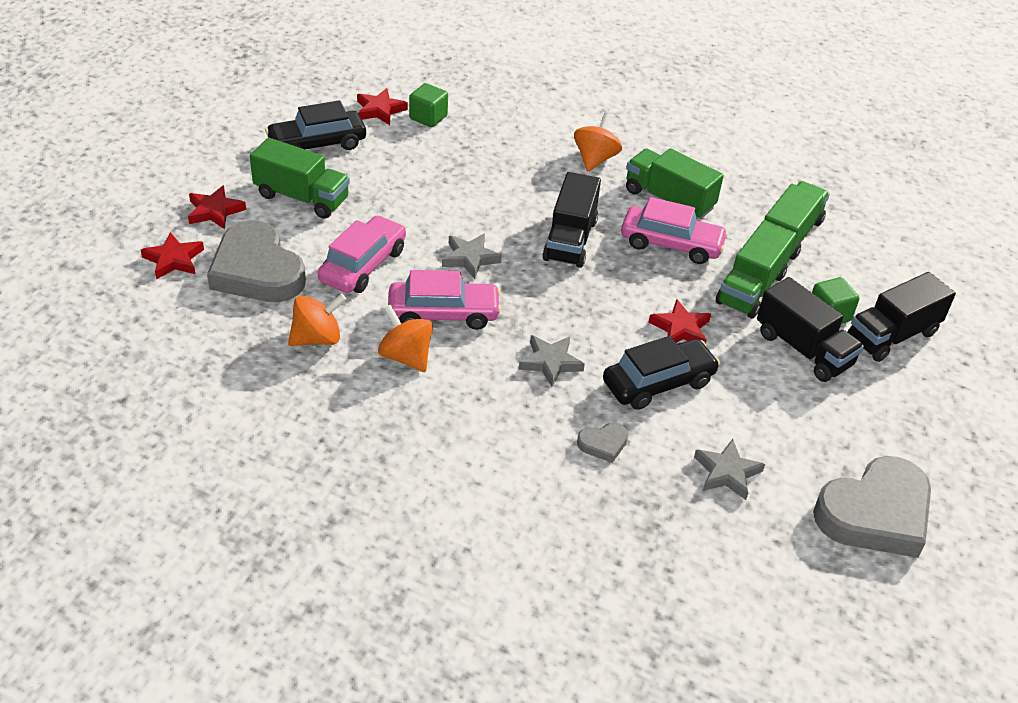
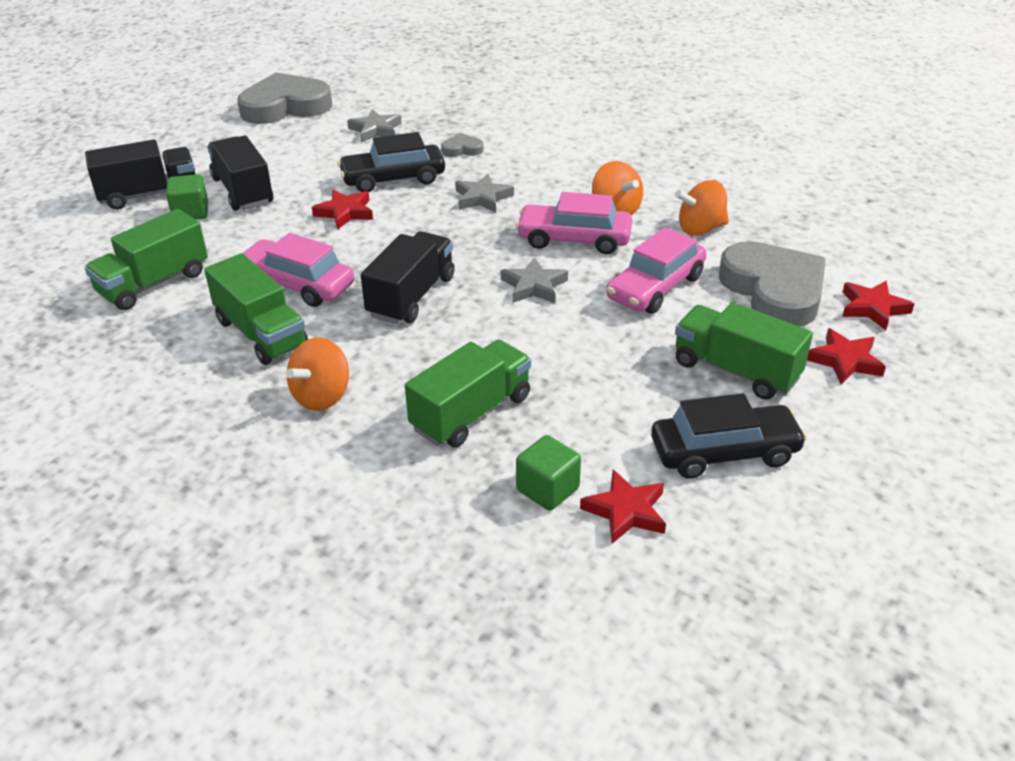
camera: 165 degrees left, 5 degrees down
(751, 289) = (247, 238): green truck -> green truck (471, 413)

